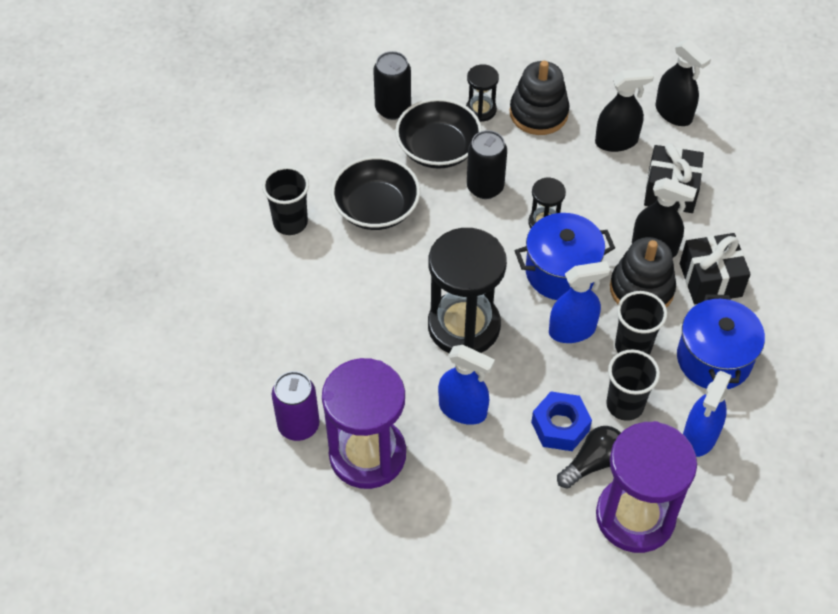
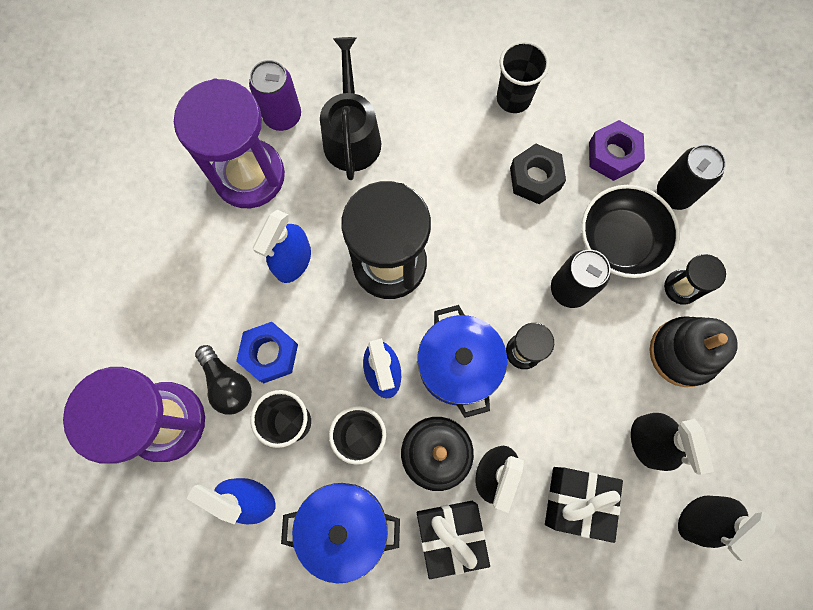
camera: 90 degrees right, 20 degrees up
(324, 360) = (351, 135): none -> black watering can
(354, 149) = (612, 155): none -> purple nut
(376, 208) = (535, 178): black bowl -> black nut

